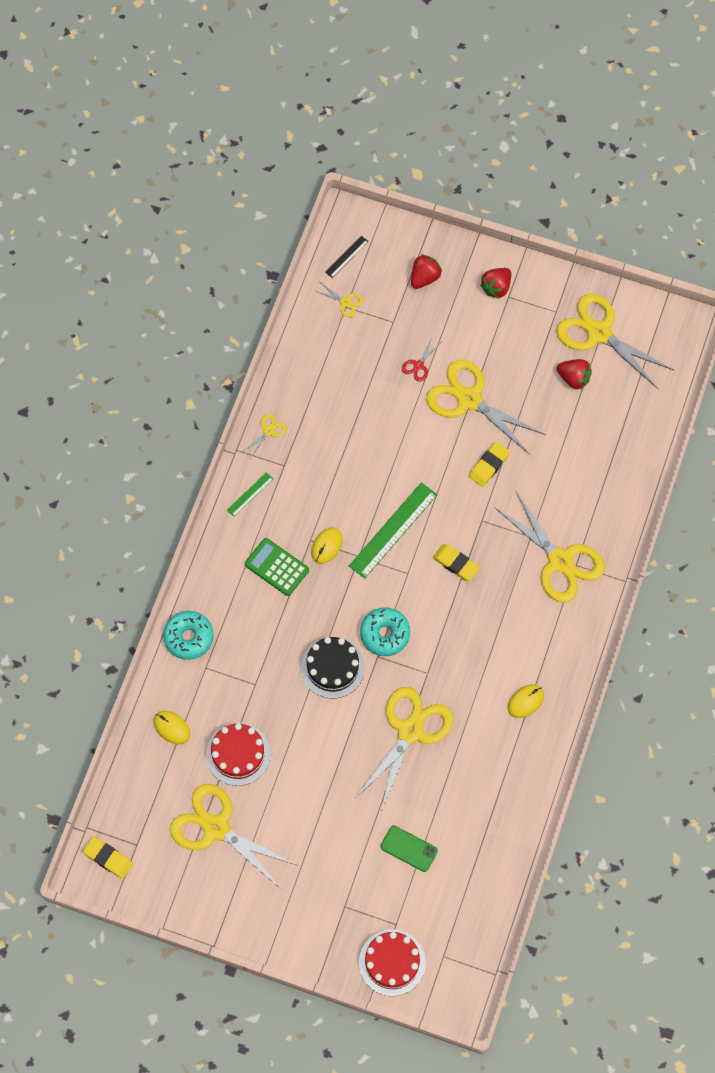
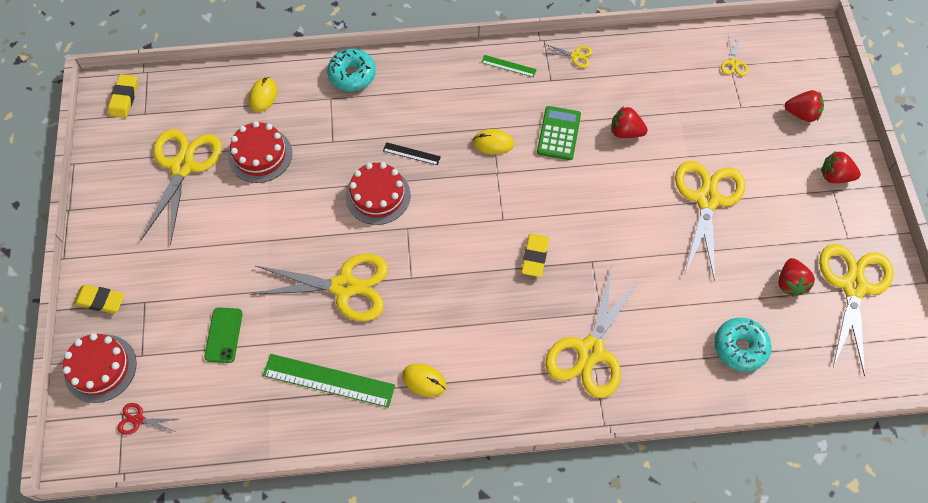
camera: 65 degrees right, 5 degrees down
(276, 567) = (451, 113): green calculator -> green calculator (558, 133)
(332, 667) = (378, 195): black cake -> red cake
(346, 256) = (777, 47): black ruler -> black ruler (411, 153)
(370, 430) = (625, 132): none -> red strawberry
(385, 634) = (432, 225): turquoise donut -> turquoise donut (740, 347)
(393, 530) = (538, 189): green ruler -> green ruler (329, 380)
(418, 365) = (713, 144): red scissors -> red scissors (138, 420)
(489, 465) = (651, 244): yellow eraser -> yellow eraser (100, 300)

